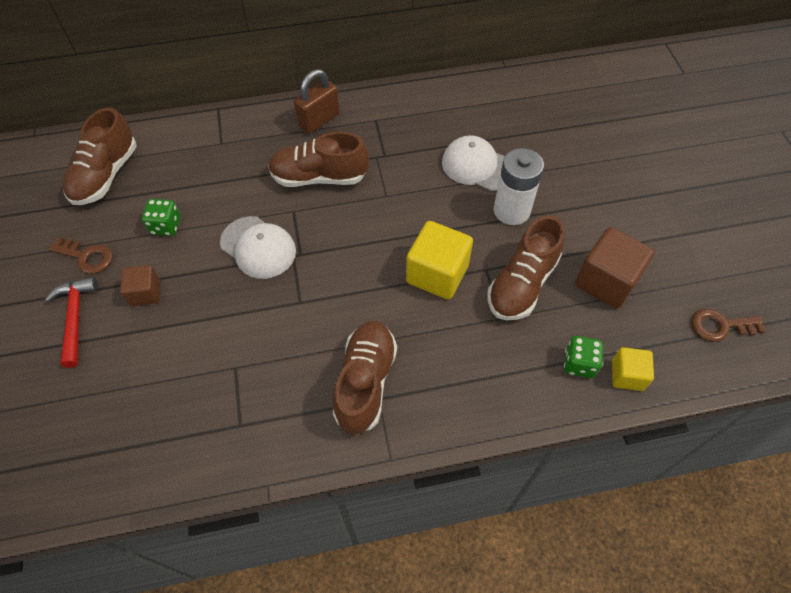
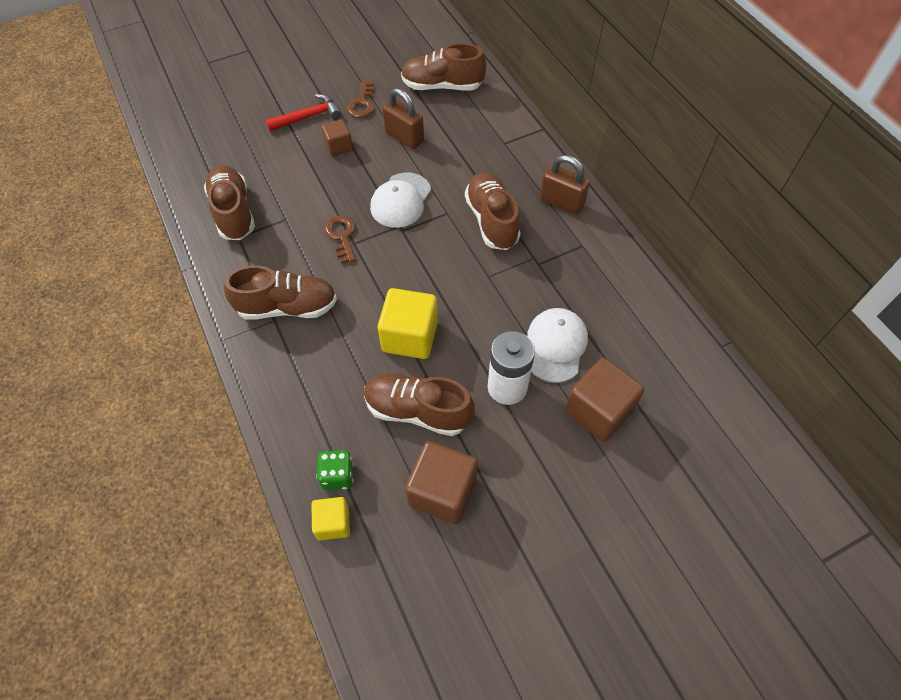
camera: 75 degrees right, 0 degrees up
(166, 226) = (404, 137): green dice -> brown padlock
(197, 426) = (233, 212): none -> brown shoe
(547, 156) = (598, 411): none -> brown cube
(720, 326) = (414, 621): brown key -> brown key (341, 236)

